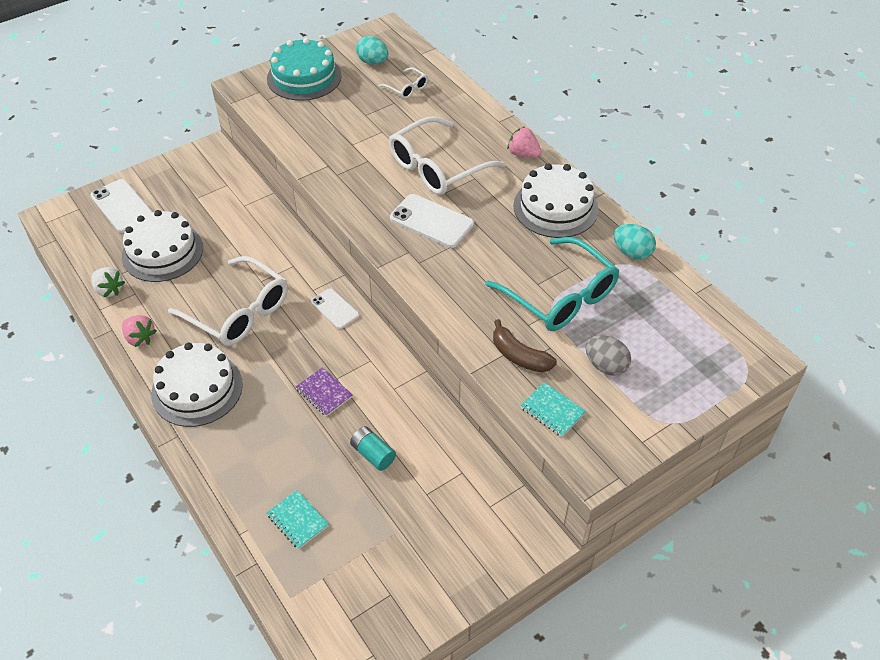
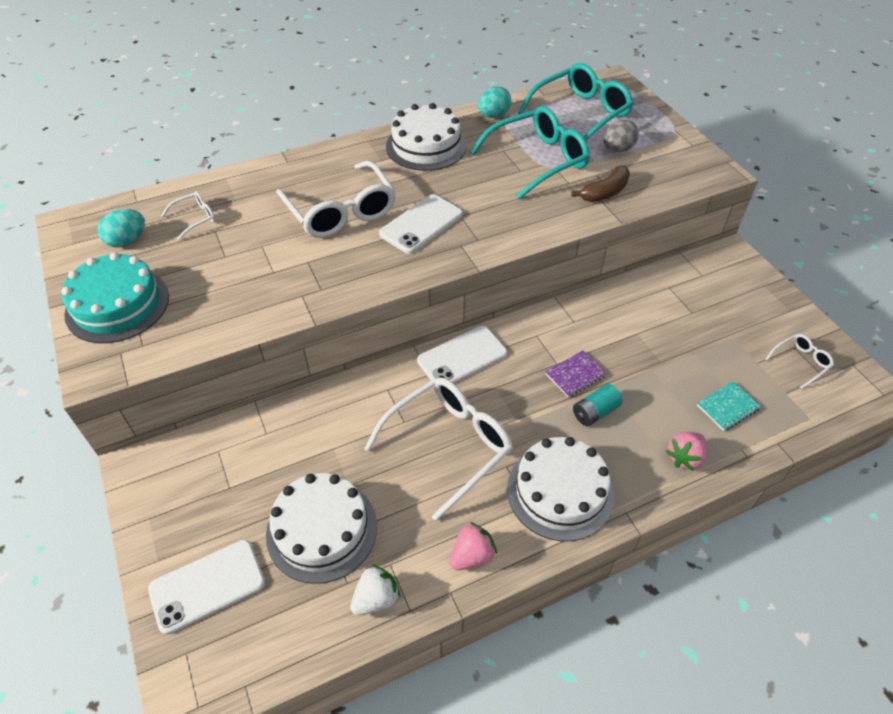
camera: 80 degrees left, 0 degrees up
(335, 309) = (462, 357): white phone -> white phone, size x1.56
(368, 598) = (801, 362): none -> white glasses
(373, 454) = (650, 344): turquoise battery -> turquoise battery (595, 412)
(523, 154) = (344, 153): pink strawberry -> pink strawberry (685, 457)
(552, 411) = (664, 183): turquoise notebook -> none
(668, 329) = (581, 113): none -> turquoise glasses

